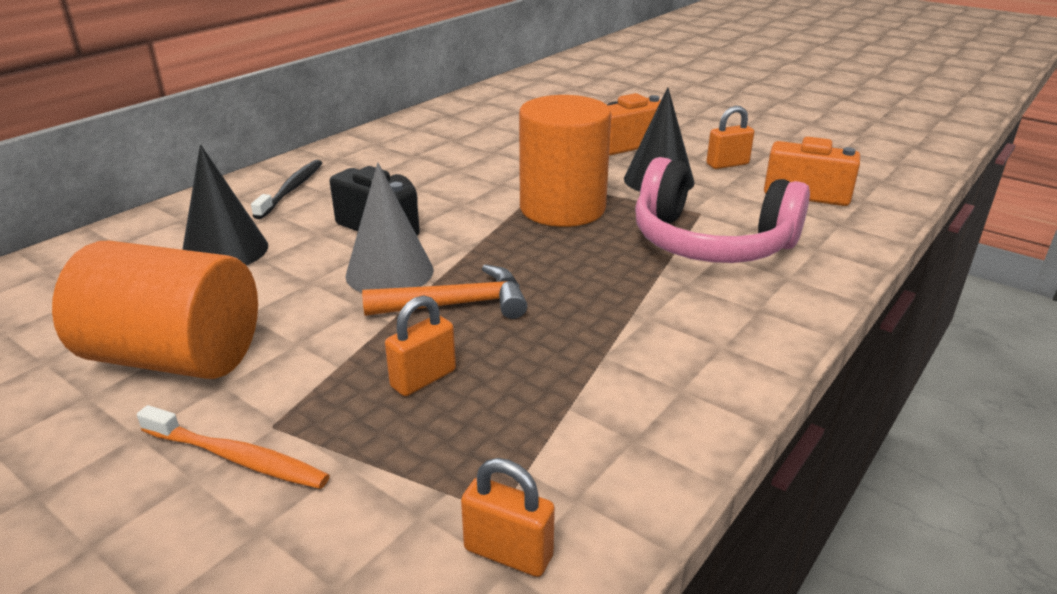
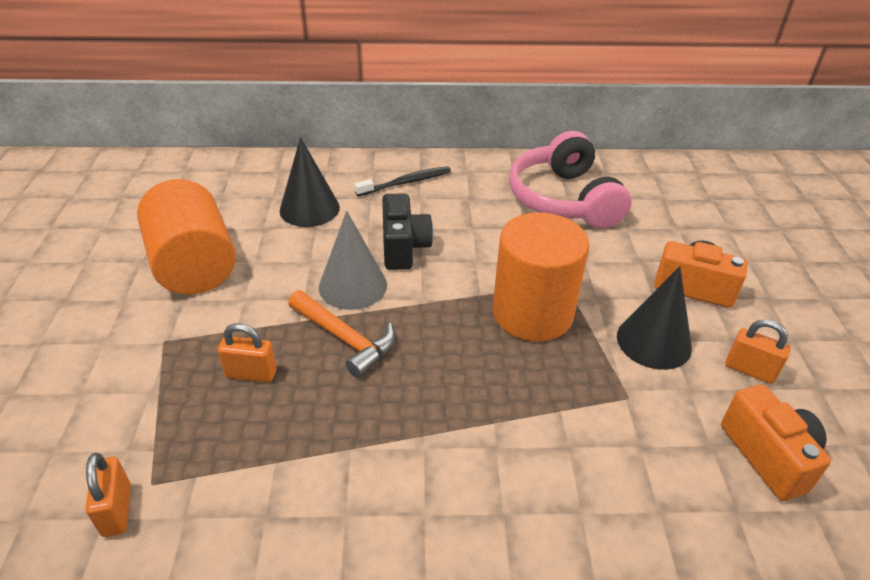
camera: 50 degrees right, 10 degrees up
(237, 458) = (128, 347): orange toothbrush -> none
(710, 242) = (582, 429): pink headphones -> pink headphones (564, 199)

